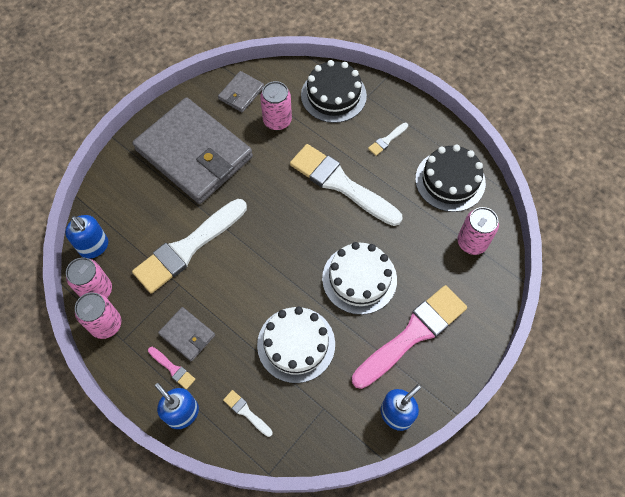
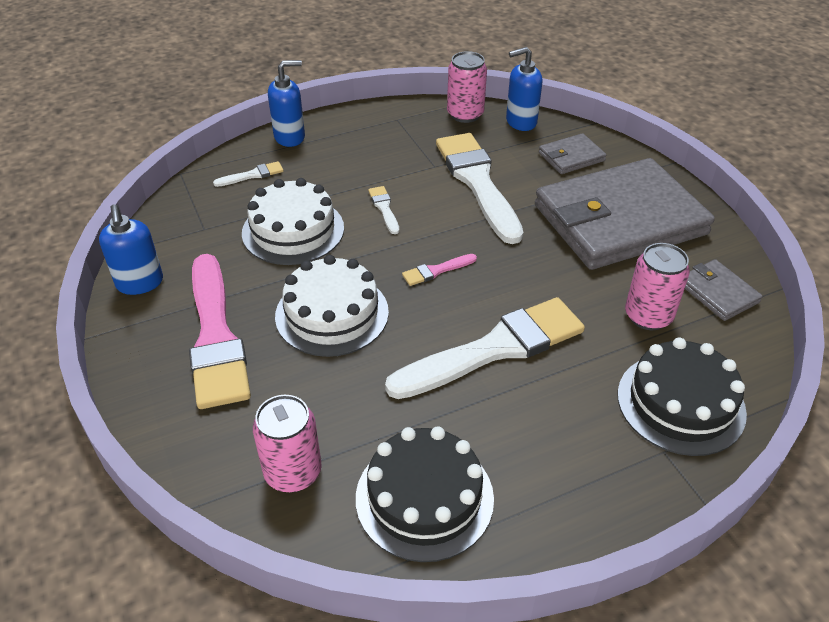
camera: 115 degrees right, 20 degrees down
(106, 324) = (422, 113): pink can -> none
(173, 368) = (340, 141): pink brush -> pink brush (436, 271)
(187, 335) = (369, 158): grey wallet -> grey wallet (571, 157)
(387, 140) = (553, 440): white brush -> white brush (384, 208)

